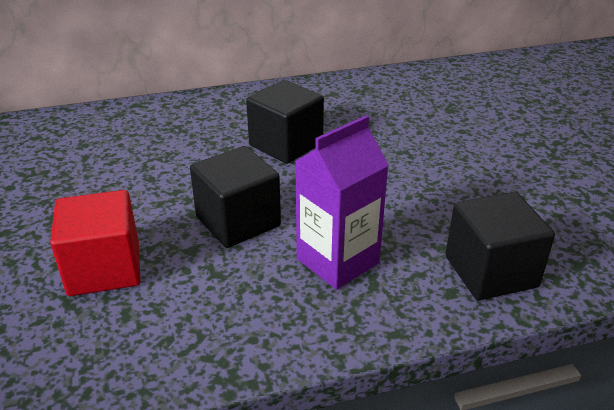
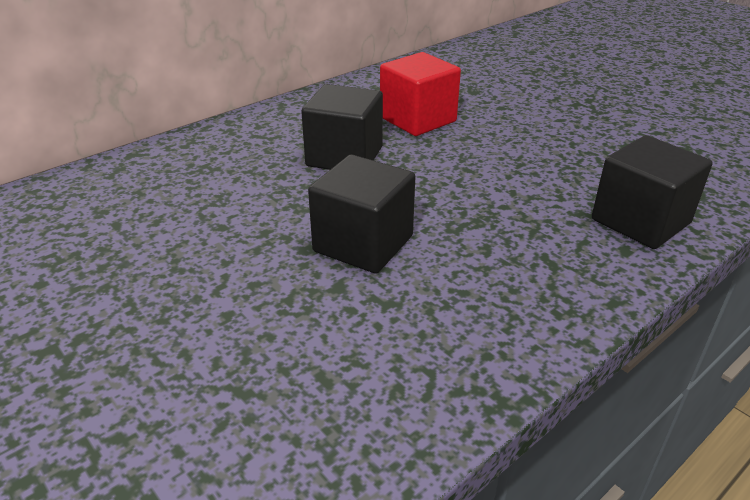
camera: 25 degrees left, 0 degrees up
(104, 268) = (253, 338): red cube -> red cube (418, 119)
(337, 261) = (499, 252): purple carton -> none

